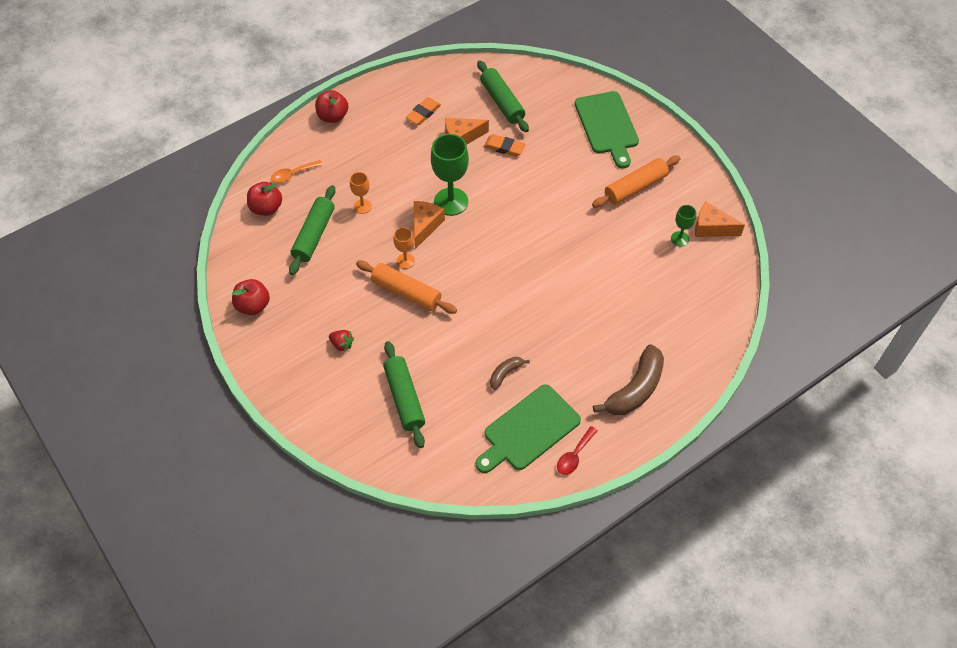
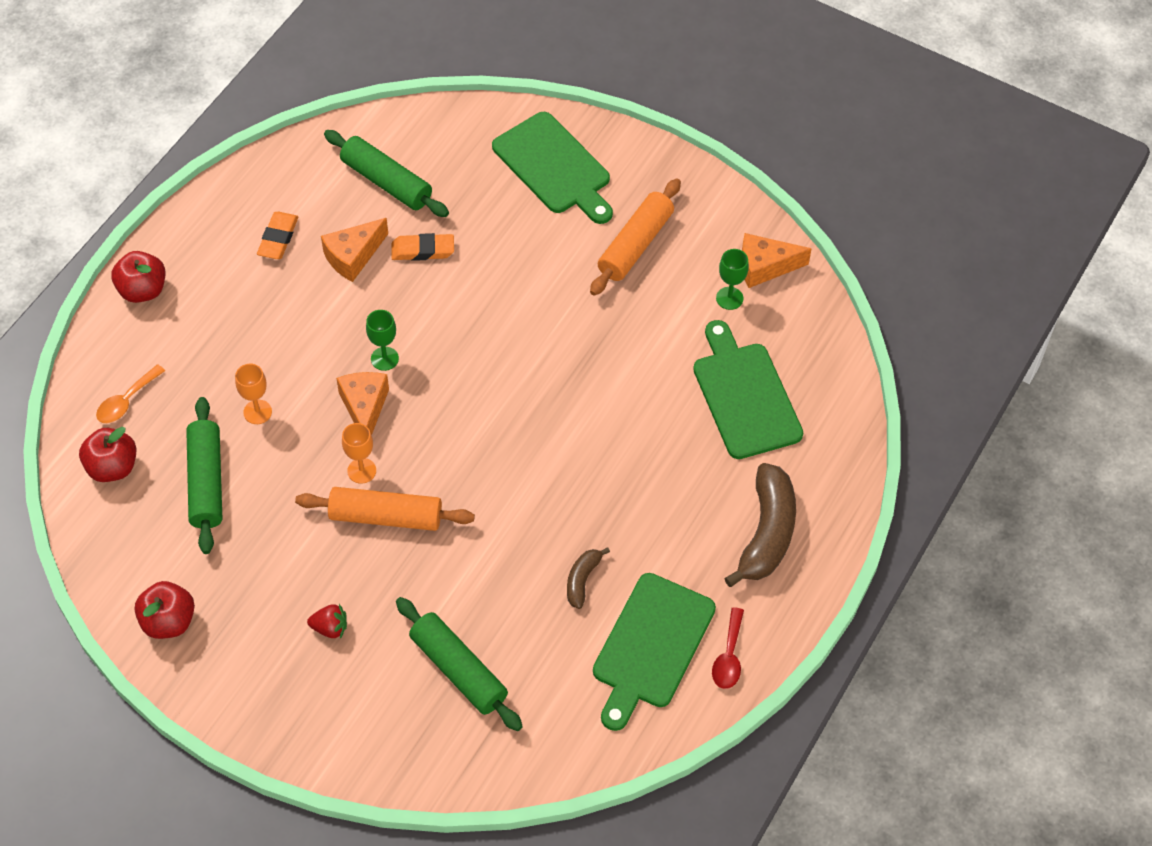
camera: 25 degrees left, 0 degrees up
(451, 201) = (384, 358): green goblet -> green goblet, size x0.52
(661, 300) = (744, 396): none -> green cutting board

